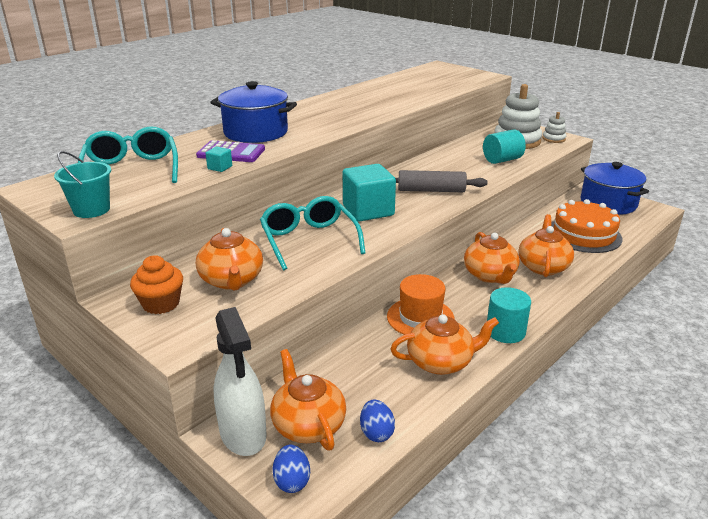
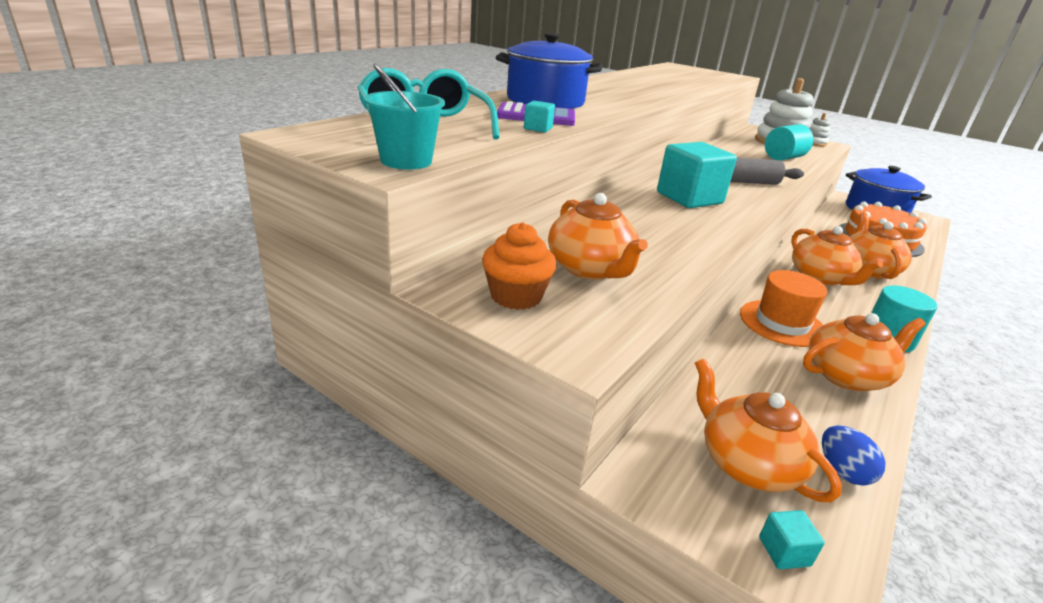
camera: 10 degrees left, 0 degrees up
(243, 434) = (669, 481): white spray bottle -> none
(292, 481) = (784, 551): blue egg -> turquoise cube
(309, 240) = (648, 225): turquoise glasses -> none

